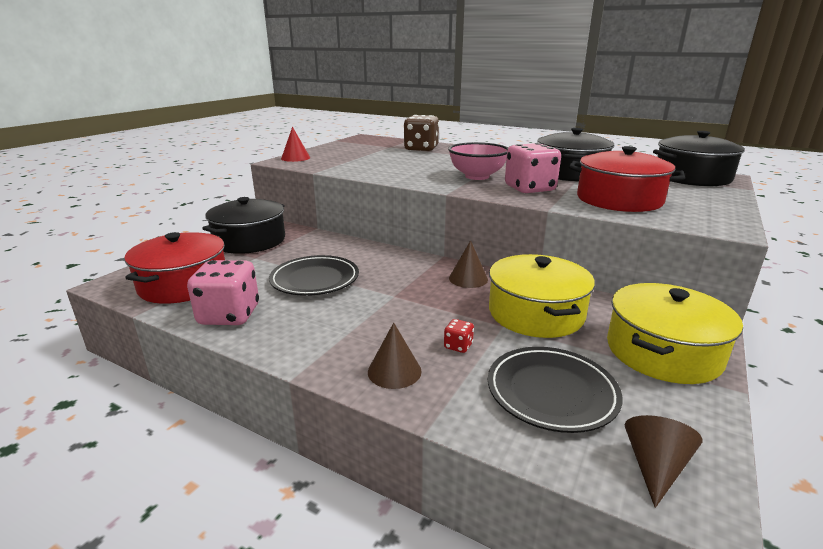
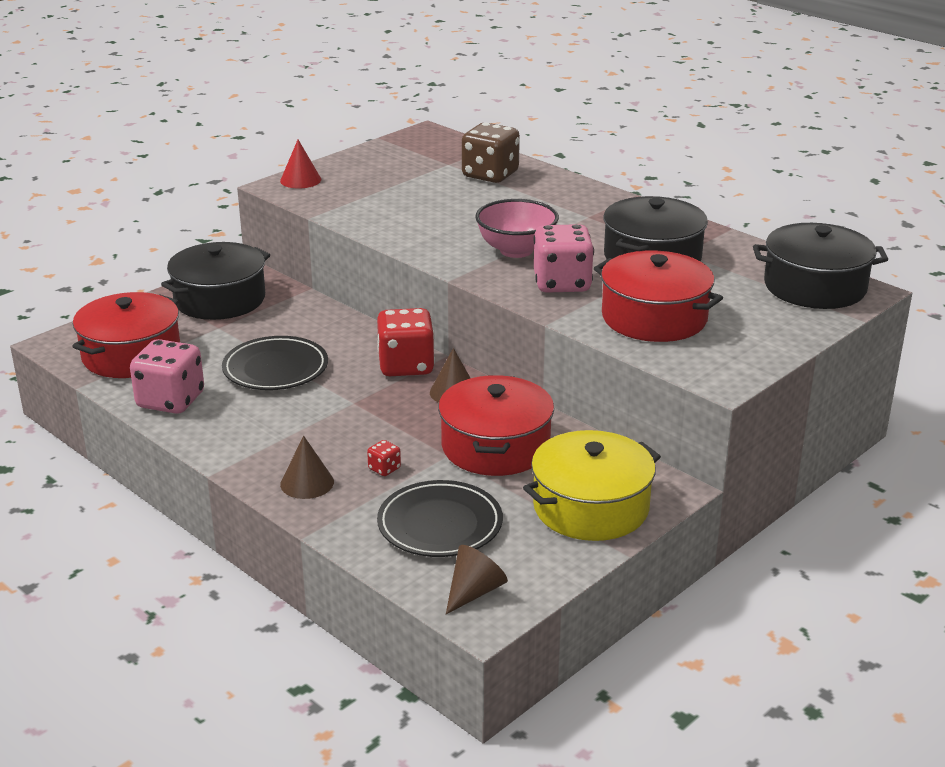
camera: 15 degrees right, 5 degrees up
(418, 266) = (406, 366): none -> red dice
(536, 313) = (495, 446): yellow pot -> red pot

